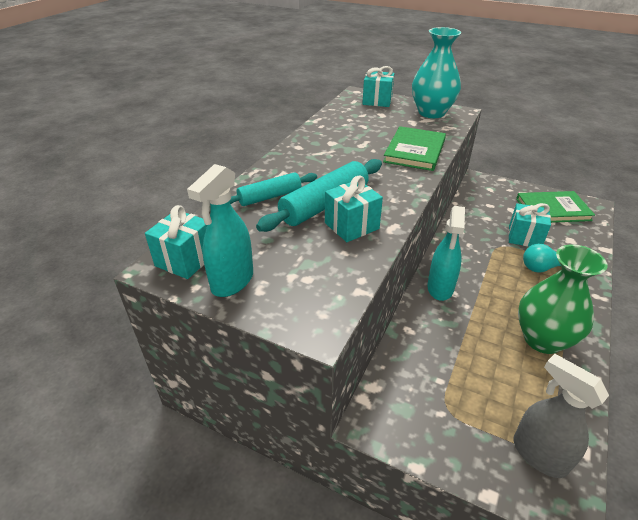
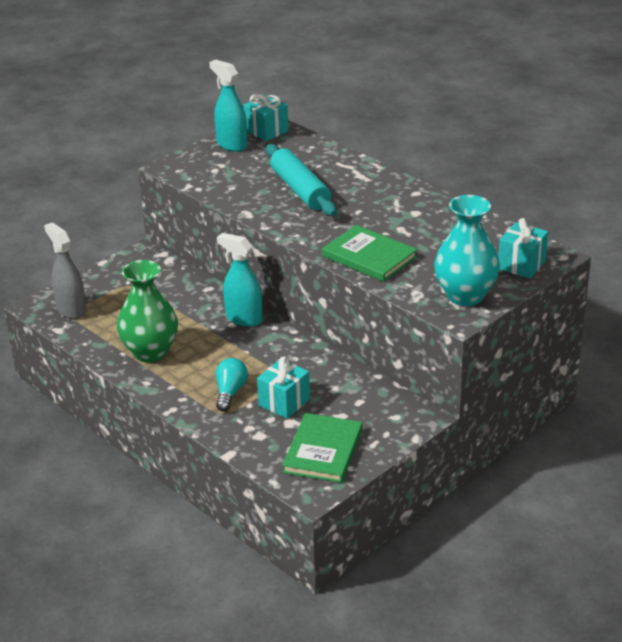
camera: 110 degrees right, 5 degrees down
(270, 197) = (328, 168): turquoise rolling pin -> none
(351, 226) = (262, 196): turquoise gift -> none
(538, 454) = (71, 310): grey spray bottle -> grey spray bottle turned 105 degrees counterclockwise

